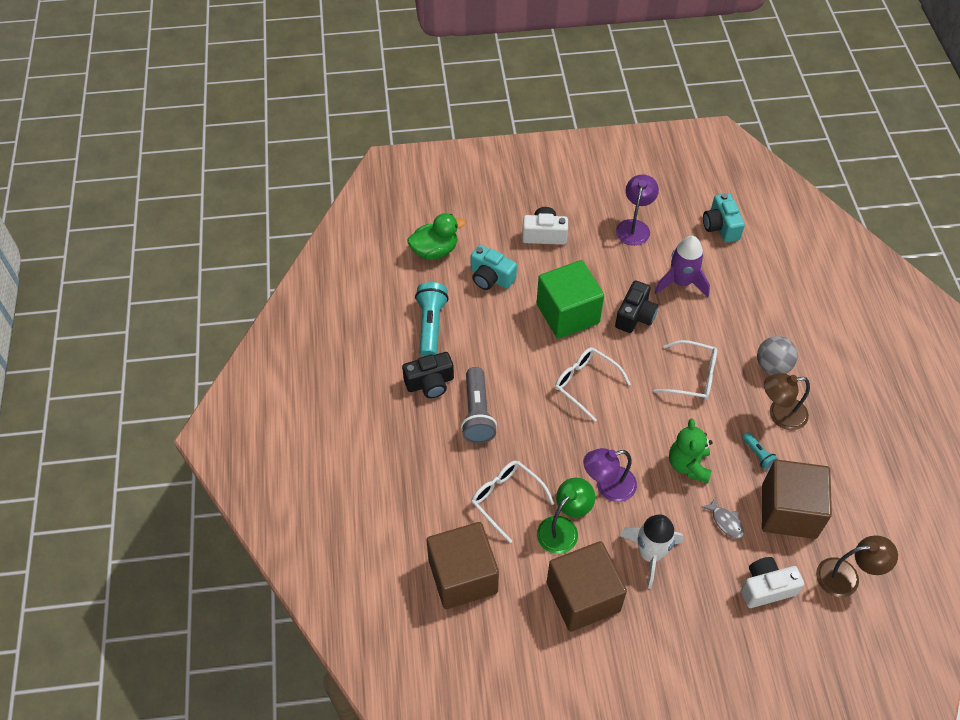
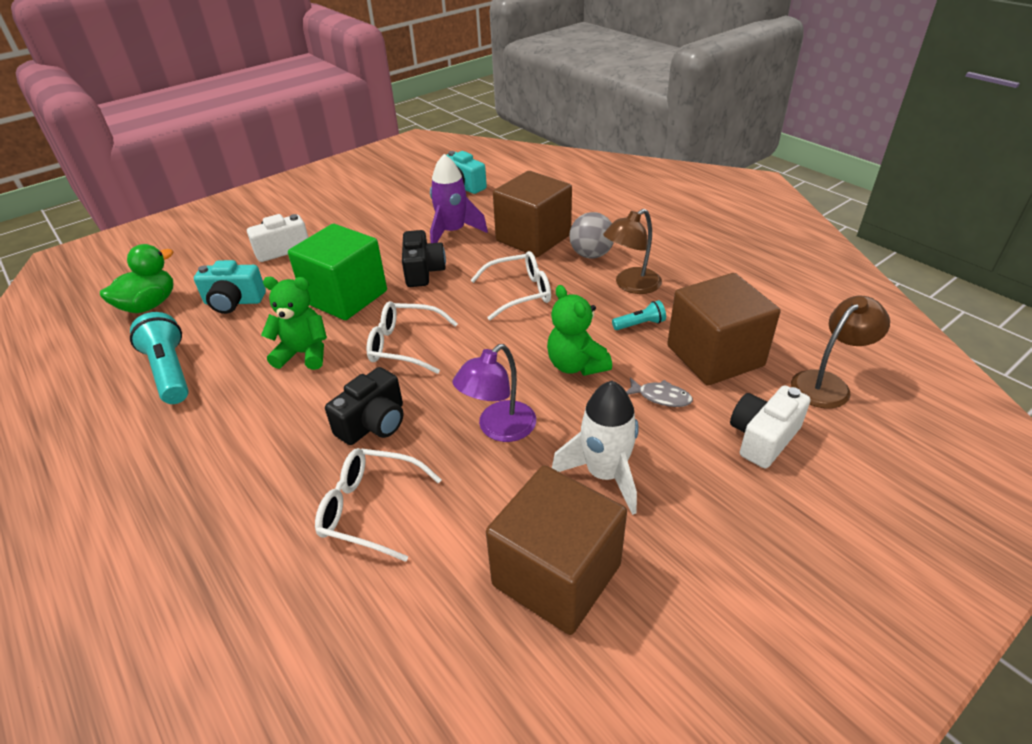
camera: 30 degrees left, 15 degrees down
(430, 383) = (192, 429): black camera -> black camera (374, 423)
(463, 576) = (354, 652): brown cube -> brown cube (533, 238)
(477, 413) = (277, 432): grey flashlight -> none
(518, 355) = (304, 353): none -> green teddy bear
(563, 528) = (472, 503): green lamp -> none
(634, 226) = (377, 213): purple lamp -> none
(758, 455) = (640, 324): turquoise flashlight -> turquoise flashlight turned 45 degrees counterclockwise

